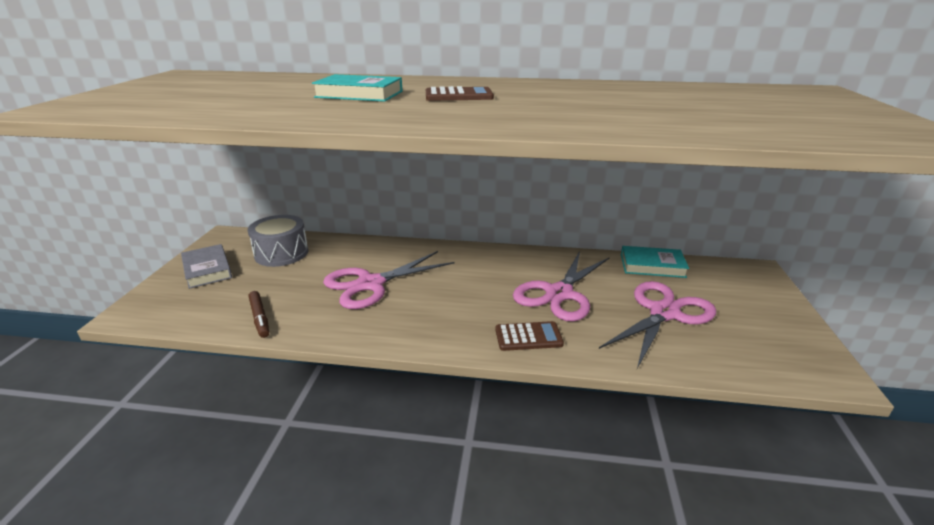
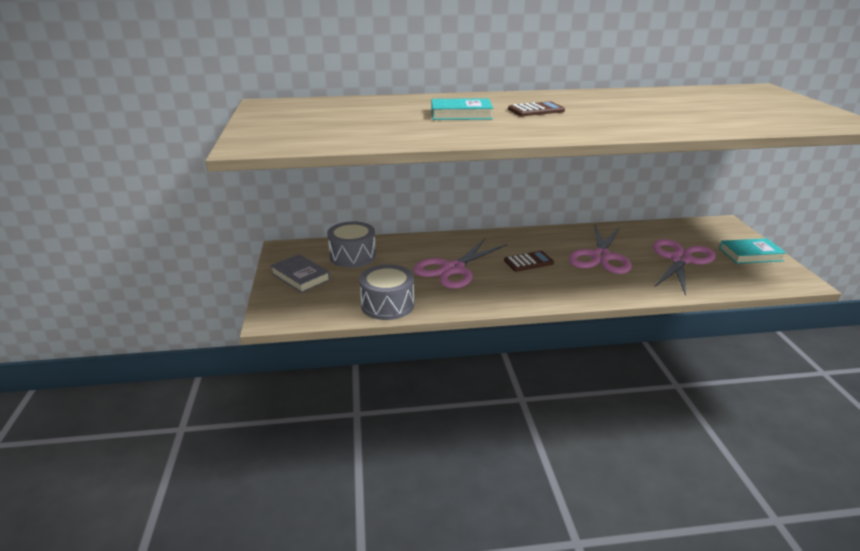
camera: 15 degrees left, 0 degrees up
(260, 318) = (387, 305): brown marker -> grey drum
(528, 337) = (600, 288): brown calculator -> brown calculator (528, 262)
(652, 266) = (652, 229): turquoise book -> turquoise book (750, 254)

